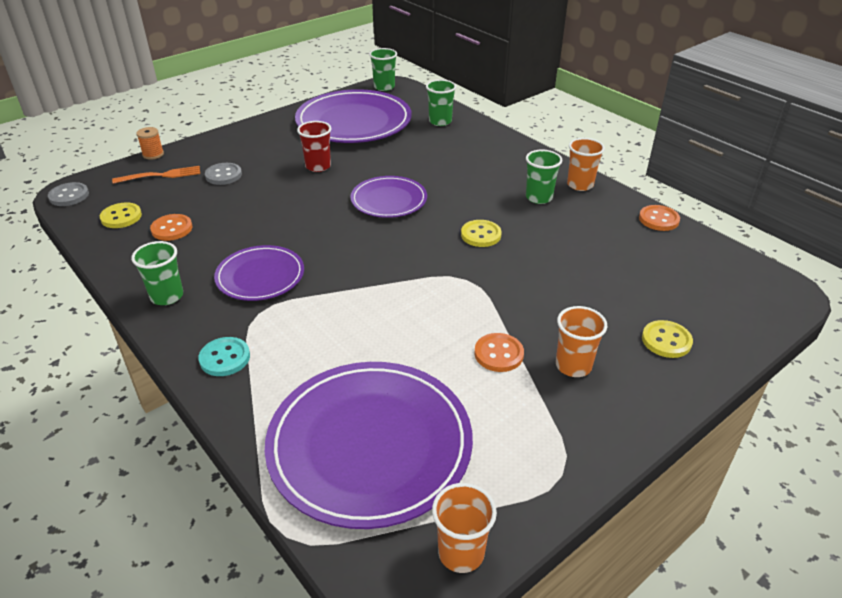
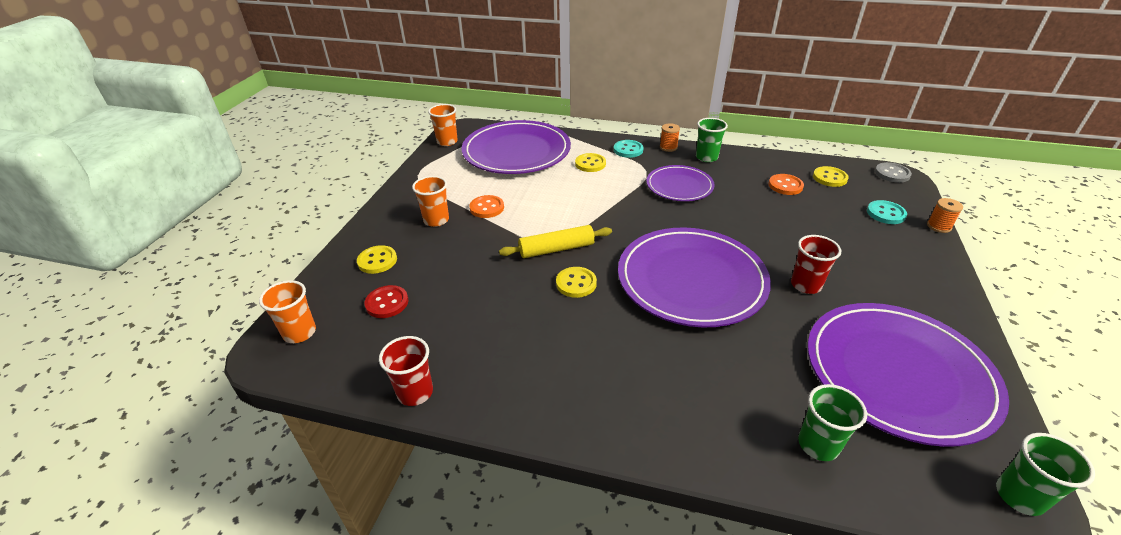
camera: 145 degrees right, 0 degrees up
(161, 175) = (885, 213): orange fork -> turquoise button
(175, 335) = (668, 147): none -> orange spool
(223, 175) = (849, 236): grey button -> none
(302, 360) = (590, 164): none -> yellow button
(389, 200) = (691, 280): purple plate -> purple plate, size x1.79
(467, 269) = (556, 249): none -> yellow rolling pin
(539, 197) = (562, 358): green cup -> none
(580, 185) = (532, 406): orange cup -> orange cup (299, 333)
(658, 219) = (415, 392): orange button -> red cup
(665, 290) = (387, 303): none -> red button

